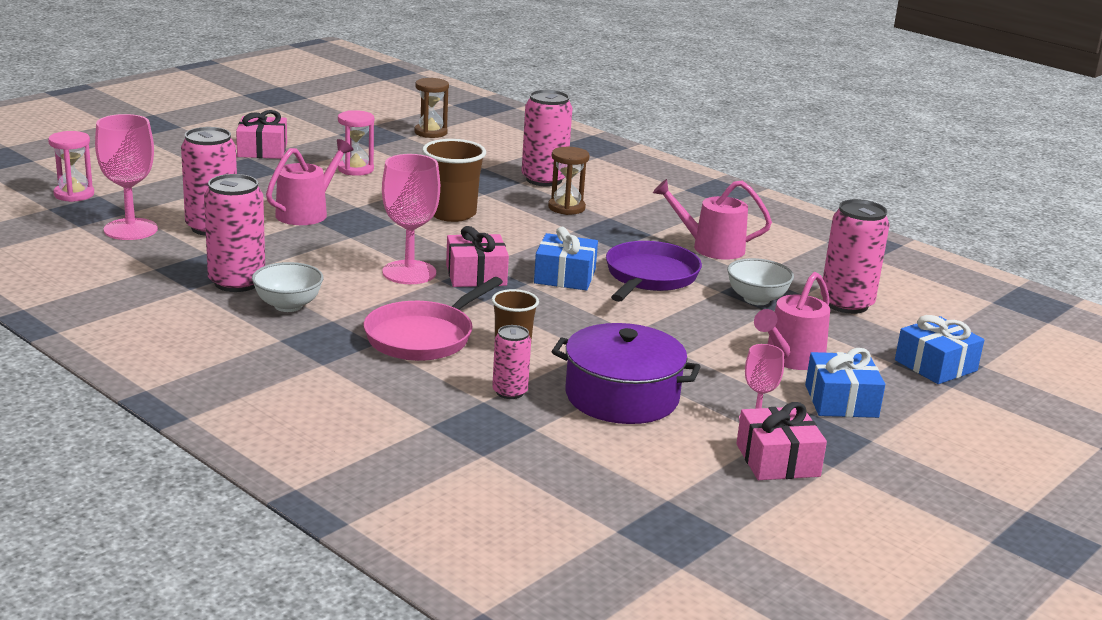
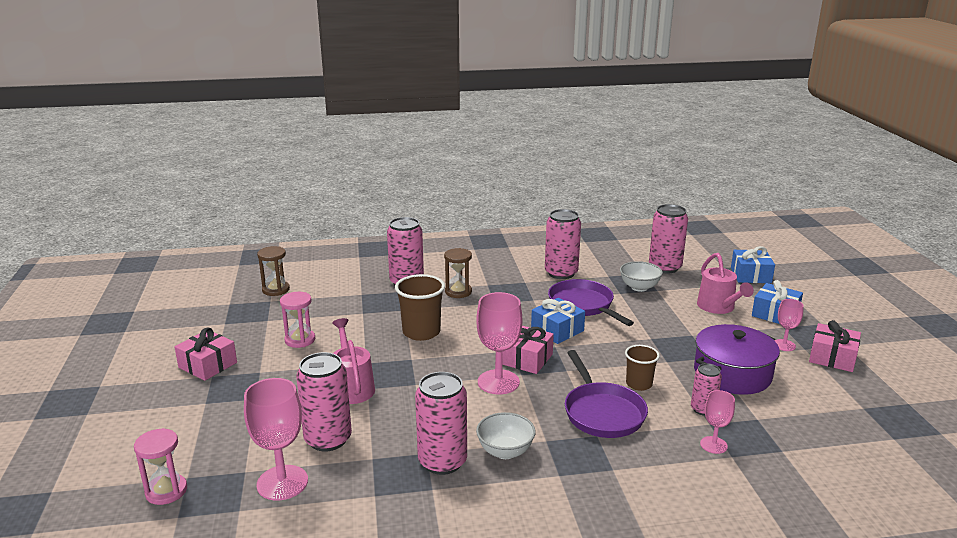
camera: 50 degrees left, 0 degrees up
(423, 337) = (602, 412): pink pan -> purple pan
(440, 411) = (713, 445): none -> pink goblet
(710, 247) = (561, 273): pink watering can -> pink can

